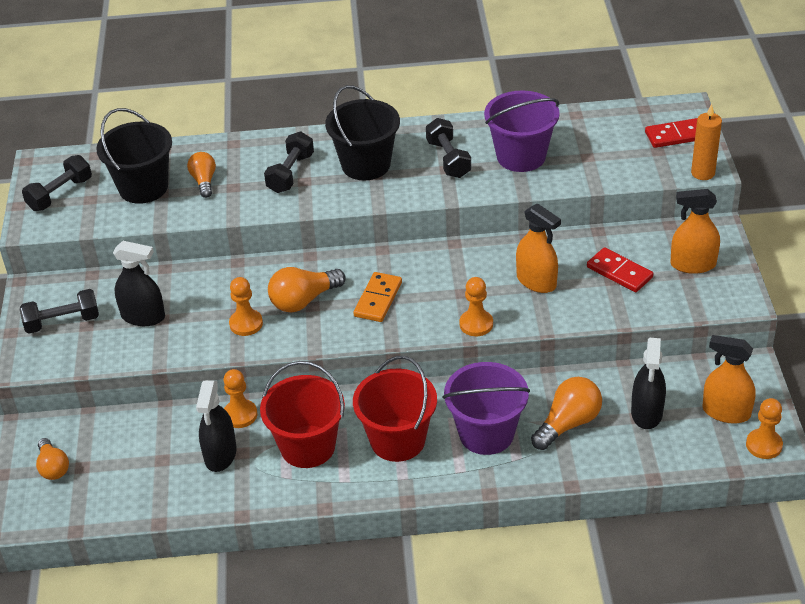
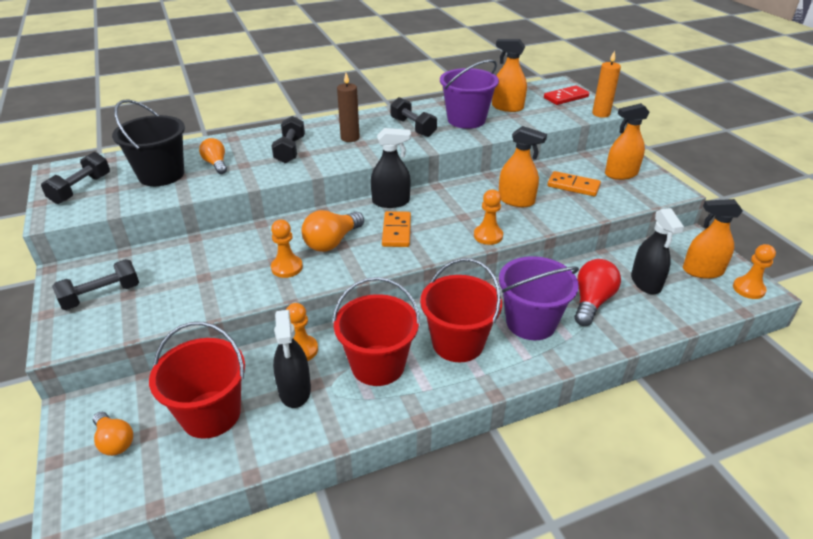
camera: 20 degrees left, 5 degrees down
(139, 461) = (211, 414): none -> red bucket
(143, 316) = (184, 278): black spray bottle -> black spray bottle (391, 202)
(366, 165) = (350, 138): black bucket -> brown candle
(568, 423) = (591, 302): orange light bulb -> red light bulb
(586, 142) = (507, 107): none -> orange spray bottle
(619, 272) = (573, 186): red domino -> orange domino

